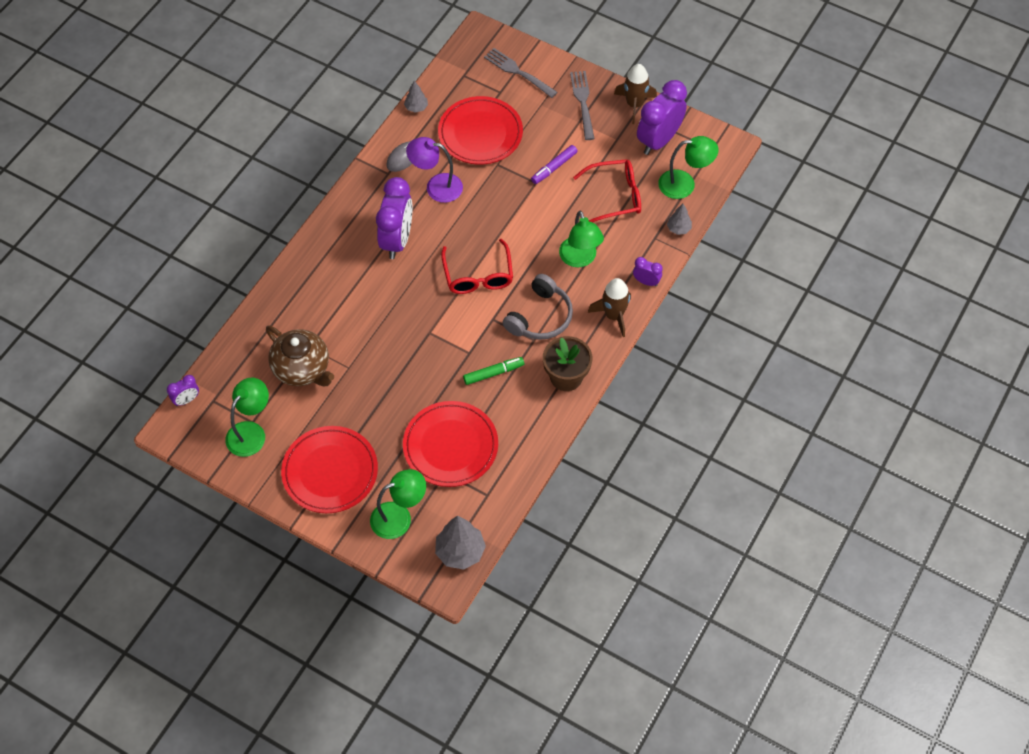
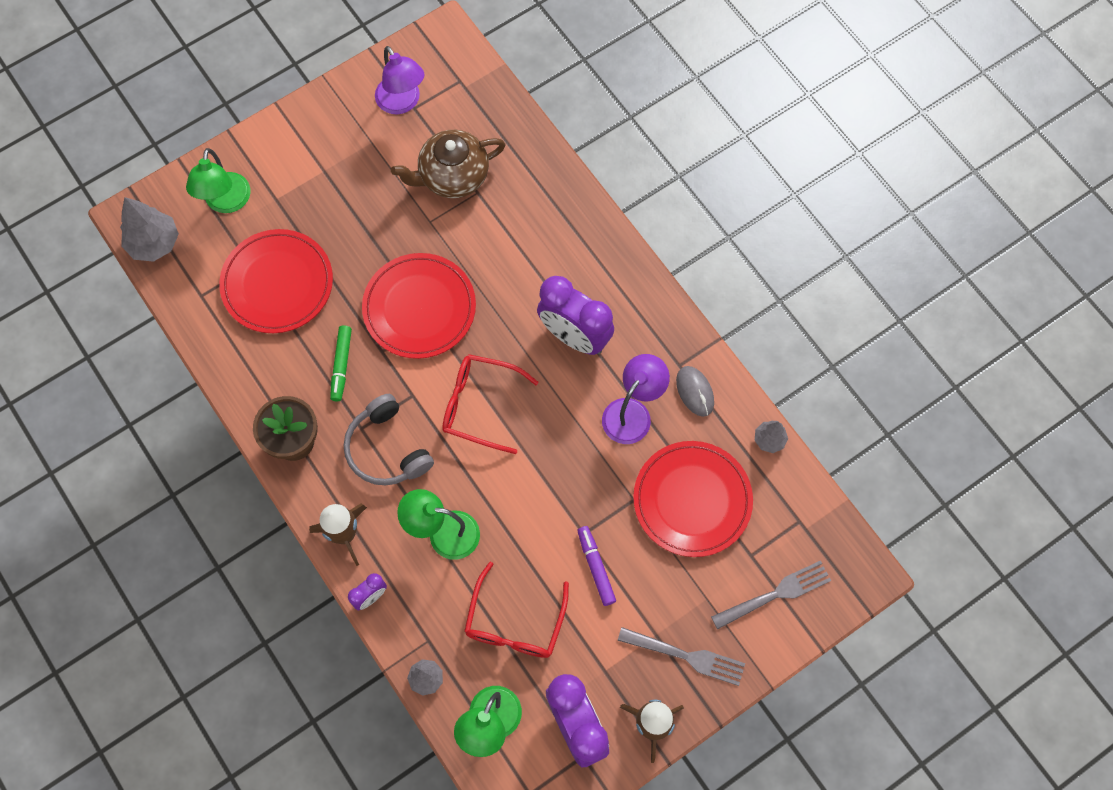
camera: 115 degrees right, 10 degrees up
(186, 400) = (473, 58): purple clock -> none
(251, 432) = (402, 103): green lamp -> purple lamp
(330, 472) = (315, 158): red plate -> red plate (419, 308)

